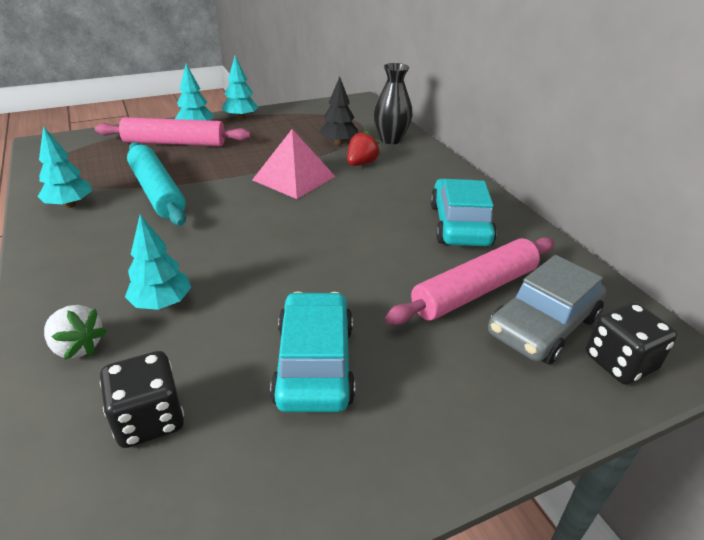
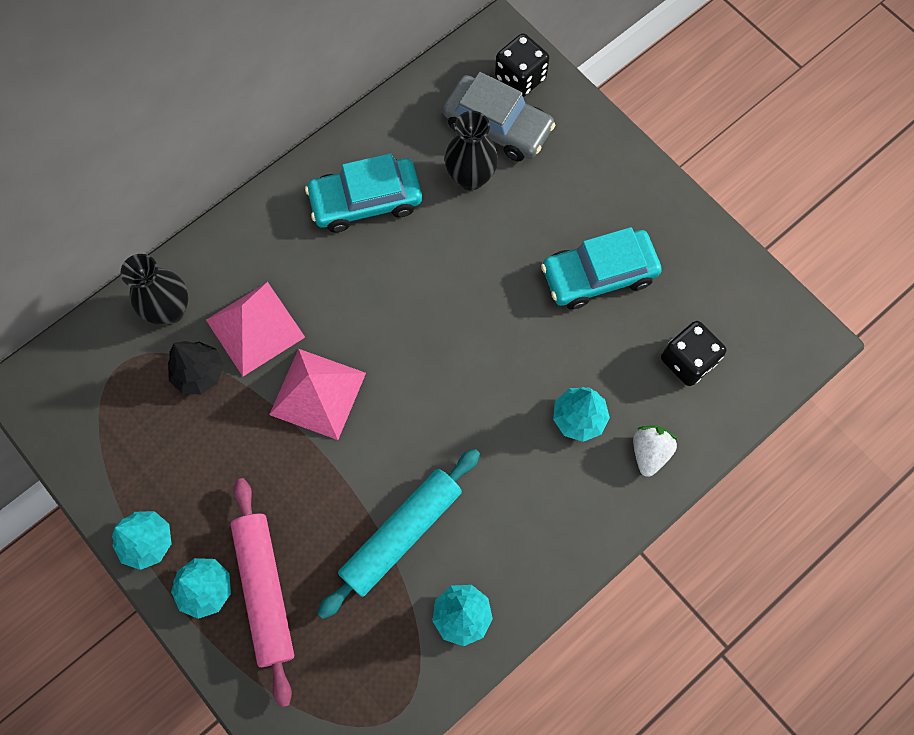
camera: 105 degrees left, 35 degrees up
(361, 164) = (255, 328): red strawberry -> pink pyramid
(474, 291) = (470, 177): pink rolling pin -> black vase

